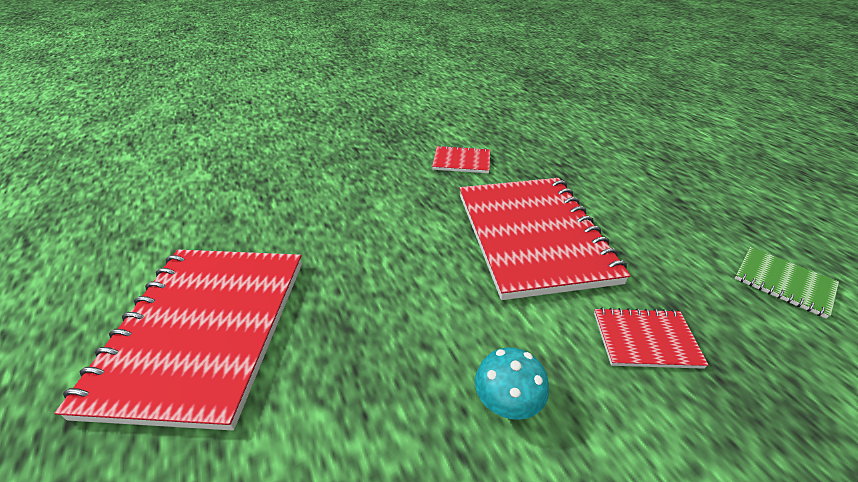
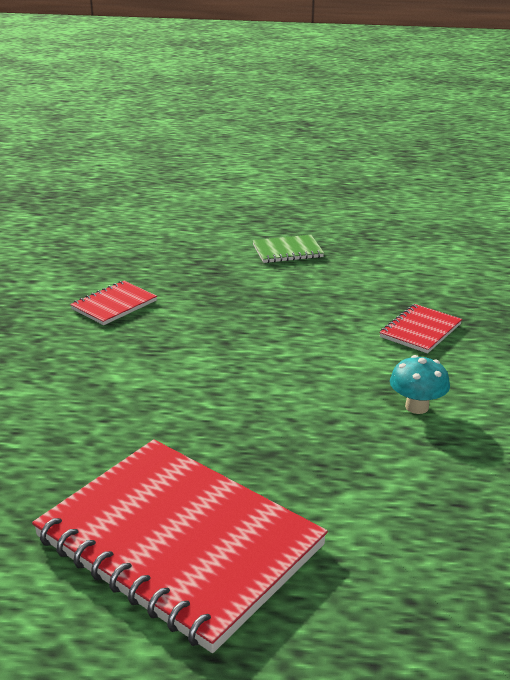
camera: 55 degrees left, 10 degrees down
(533, 236) = (272, 321): red notebook -> none
(783, 283) = (428, 260): green notebook -> green notebook (287, 251)

